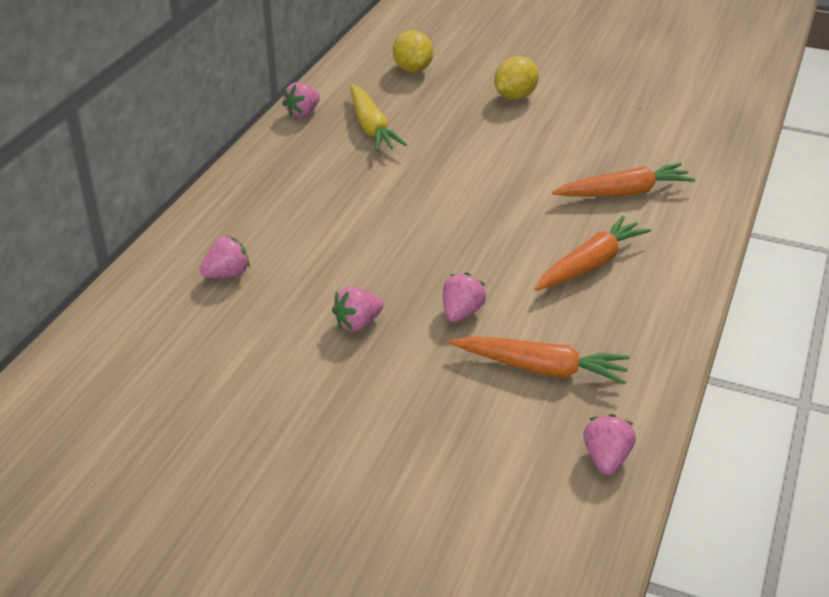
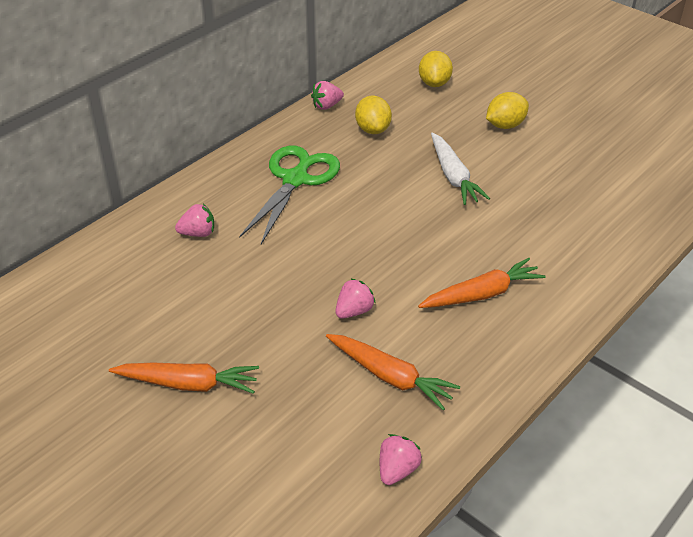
camera: 20 degrees right, 5 degrees up
(312, 194) = (295, 179): none -> green scissors
(358, 323) = (270, 299): pink strawberry -> none
(371, 127) = (373, 129): yellow carrot -> yellow lemon
(489, 156) = (453, 176): none -> white carrot
(624, 193) = (547, 235): orange carrot -> orange carrot (188, 384)

